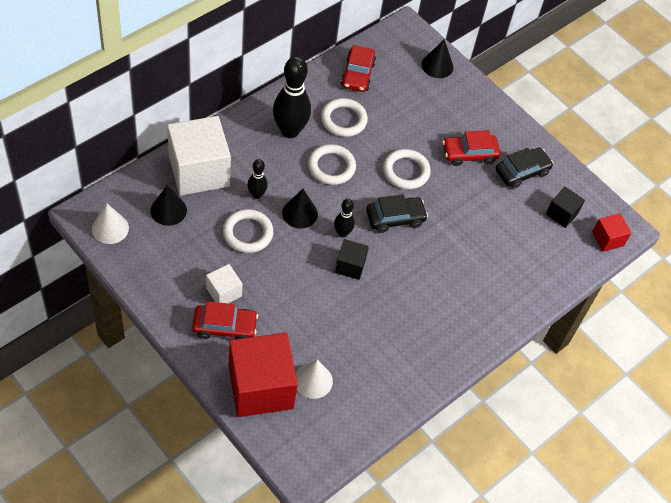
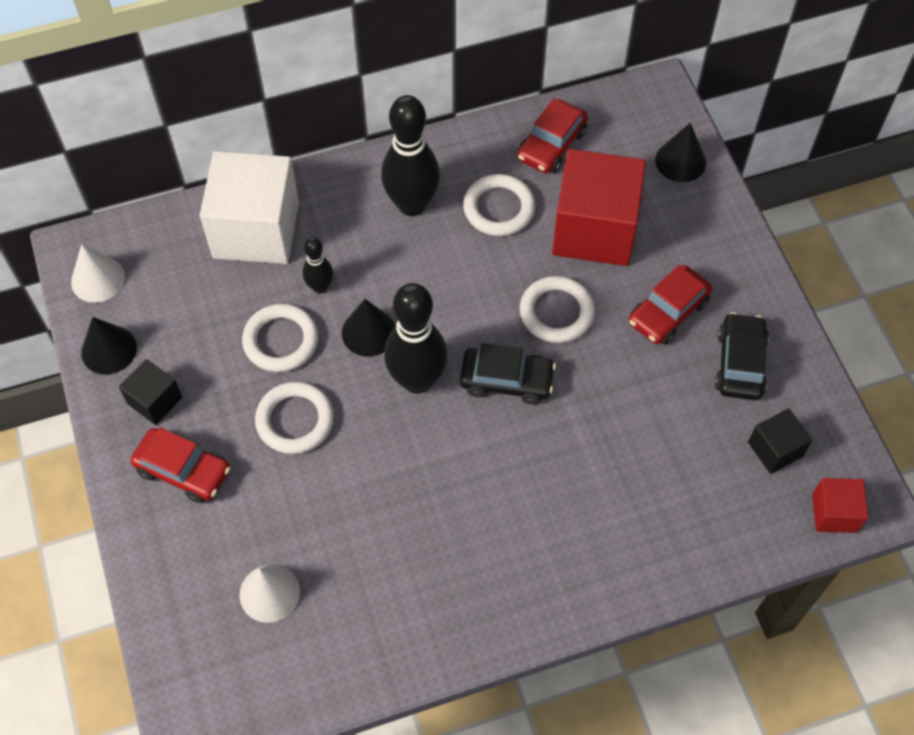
camera: 30 degrees right, 5 degrees up
(168, 210) = (187, 275): black cone -> black cone (109, 350)
(224, 292) = (206, 418): white cube -> none
(261, 387) = (191, 578): red cube -> red cube (594, 229)
(331, 167) = (447, 275): white ring -> white ring (295, 420)
(342, 233) = (417, 380): black bowling pin -> black bowling pin, size x1.96
(350, 266) = (405, 434): black cube -> black cube (155, 400)
(469, 154) = (668, 312): red car -> red car turned 60 degrees counterclockwise
(522, 172) = (740, 363): black car -> black car turned 75 degrees counterclockwise

